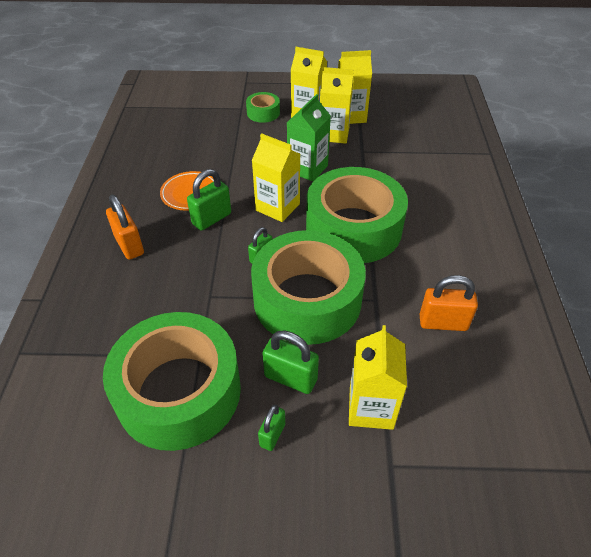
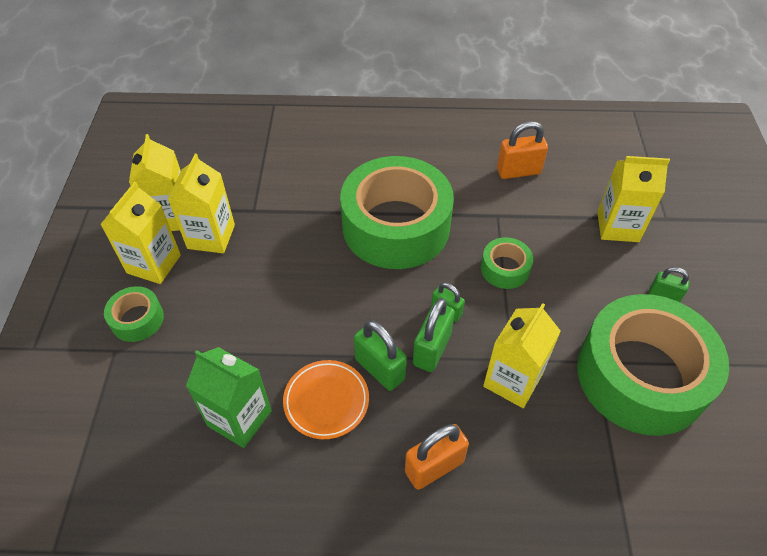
camera: 90 degrees left, 5 degrees up
(277, 207) = (358, 297): yellow carton -> yellow carton (512, 380)
(290, 378) = (602, 282): green padlock -> green padlock (432, 349)
(307, 169) = (284, 266): green carton -> green carton (239, 418)
(307, 300) = (505, 269): green tape -> green tape, size x0.43
(443, 323) = (518, 171): orange padlock -> orange padlock turned 75 degrees clockwise

